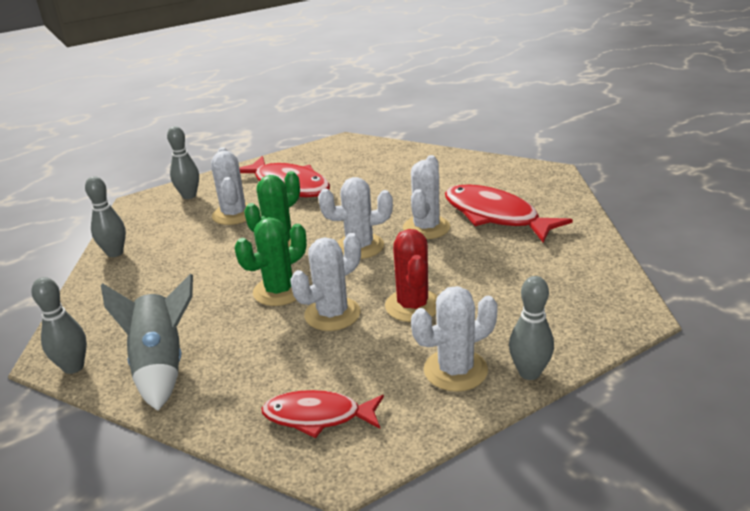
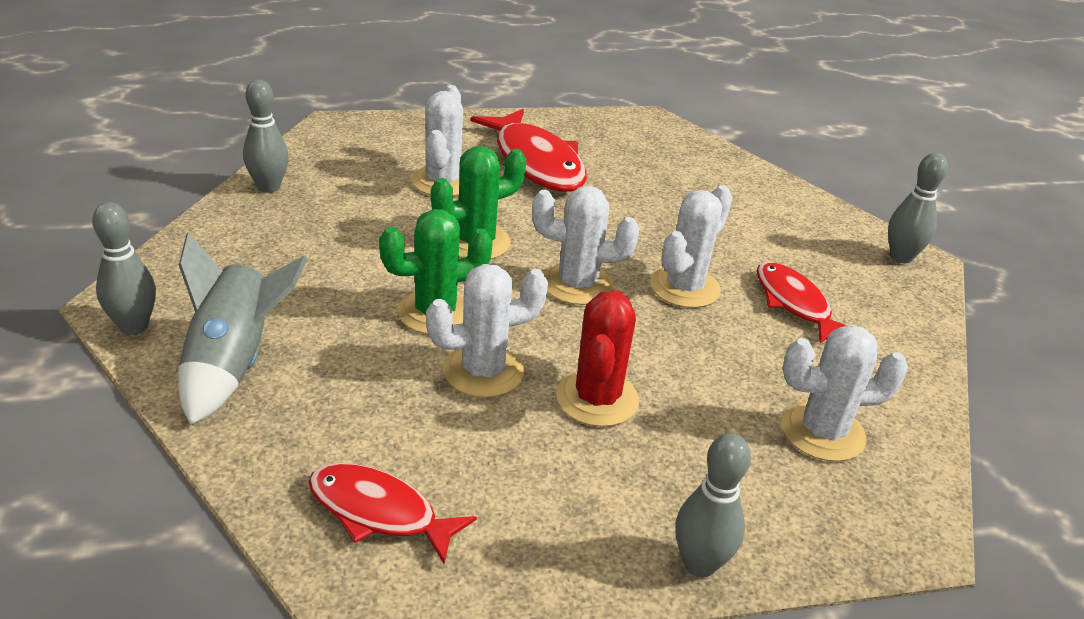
camera: 15 degrees right, 5 degrees up
(189, 196) = (402, 136): grey bowling pin -> grey bowling pin (901, 257)
(455, 370) = (598, 518): white cactus -> white cactus (822, 432)
(495, 216) = (794, 303): red fish -> red fish, size x0.62

